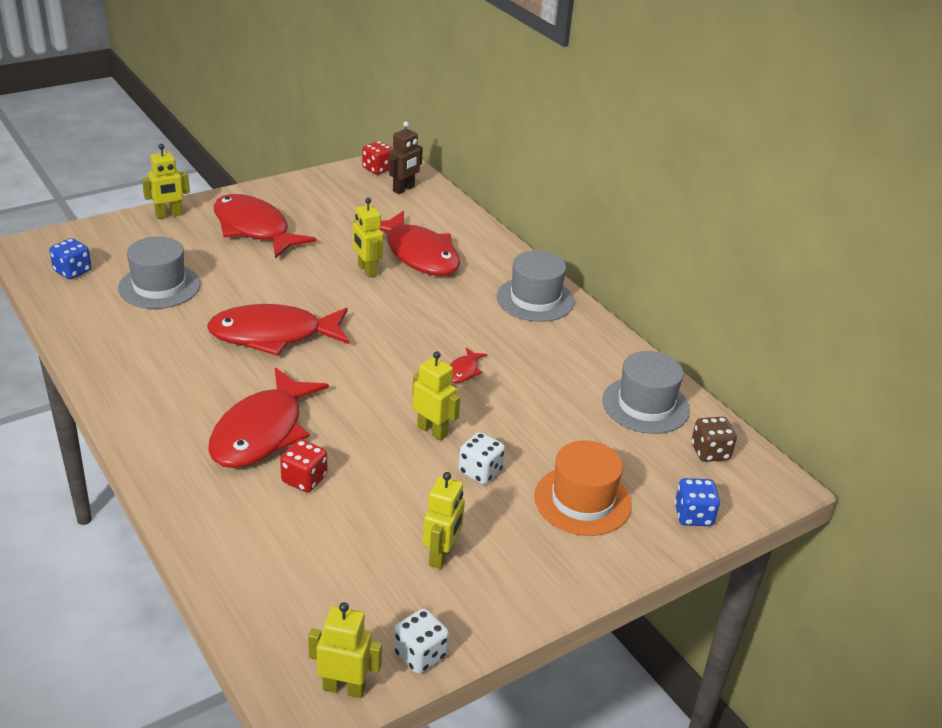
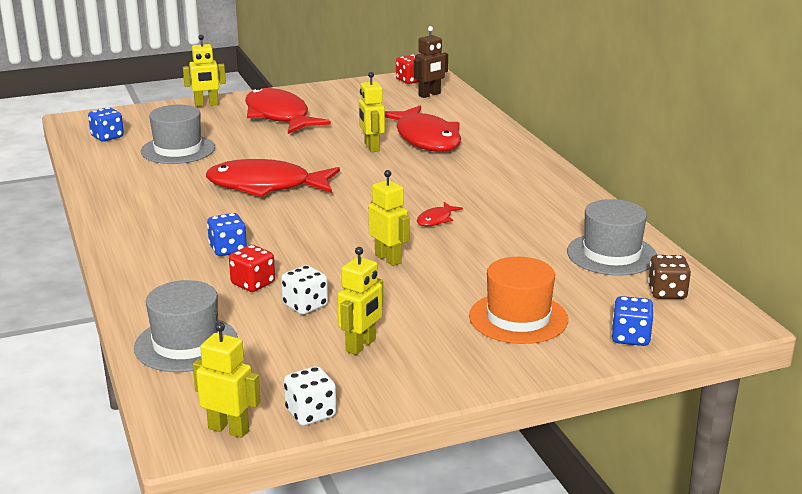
camera: 15 degrees right, 10 degrees down
(262, 432) = (228, 249): red fish -> blue dice
(480, 471) = (423, 290): white dice -> white dice (305, 305)
(535, 299) = (528, 174): grey hat -> grey hat (186, 344)

